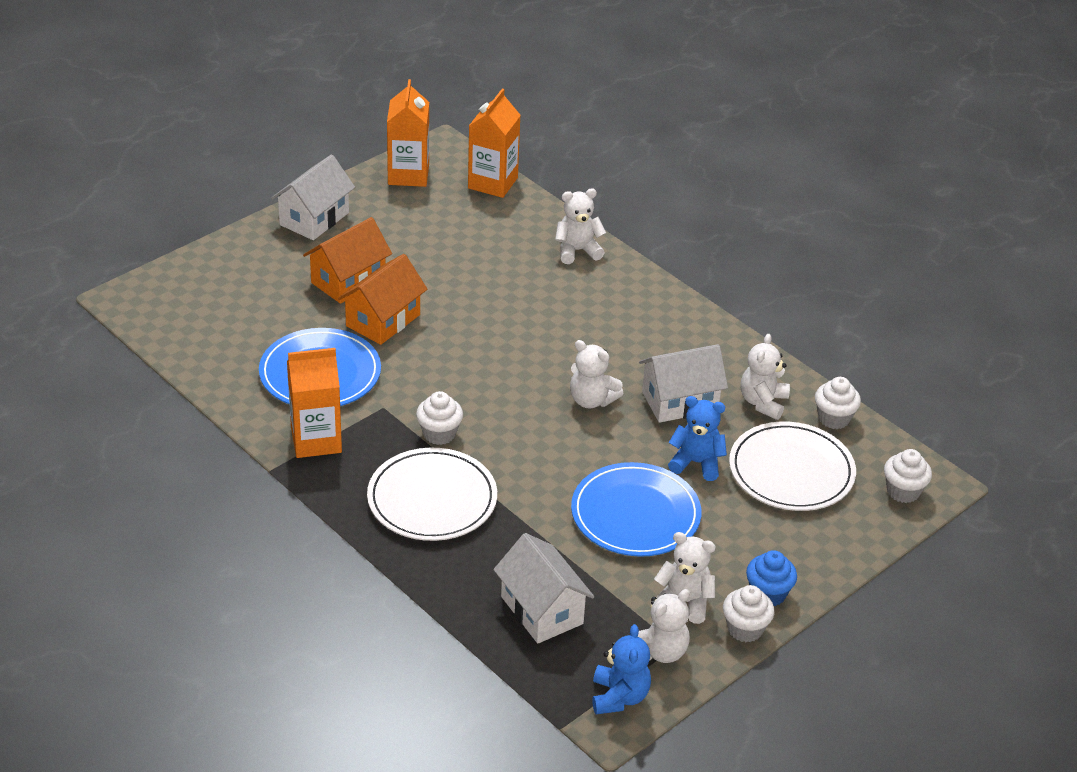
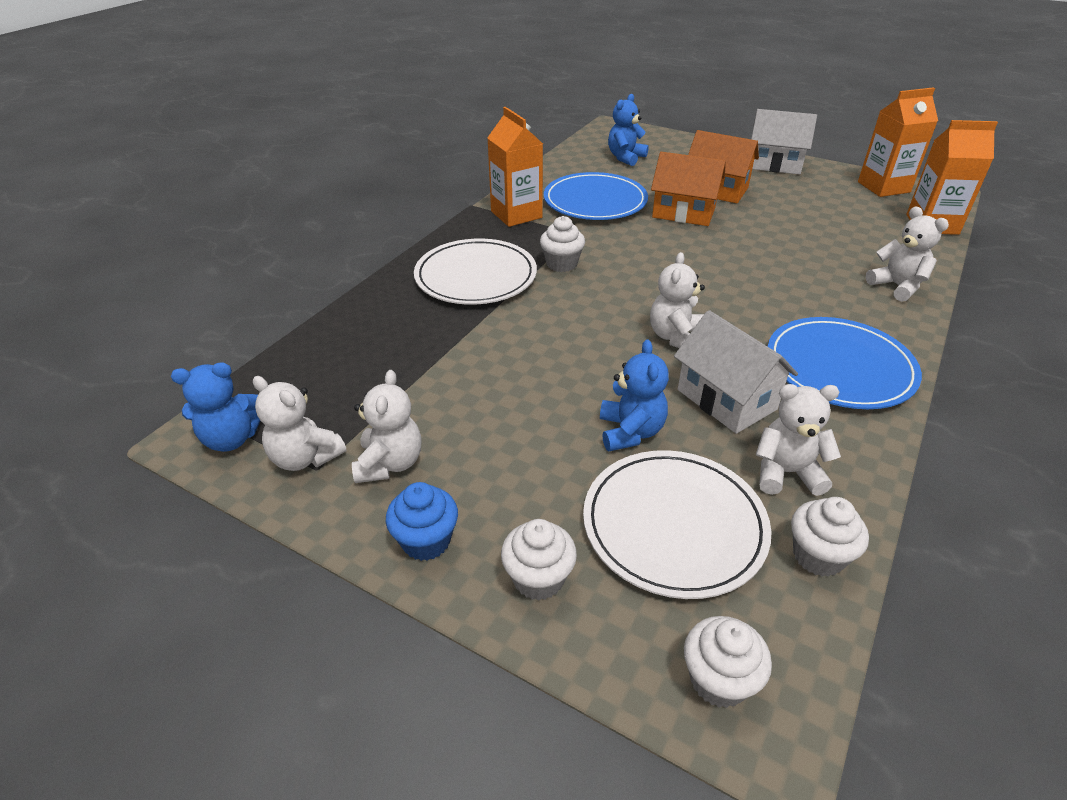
camera: 75 degrees right, 0 degrees up
(224, 317) = (625, 157): none -> blue teddy bear
(542, 610) = (350, 363): white house -> none
(635, 514) = (517, 399): blue plate -> blue plate (839, 367)
(745, 629) = (356, 528): white cupcake -> white cupcake (538, 578)

